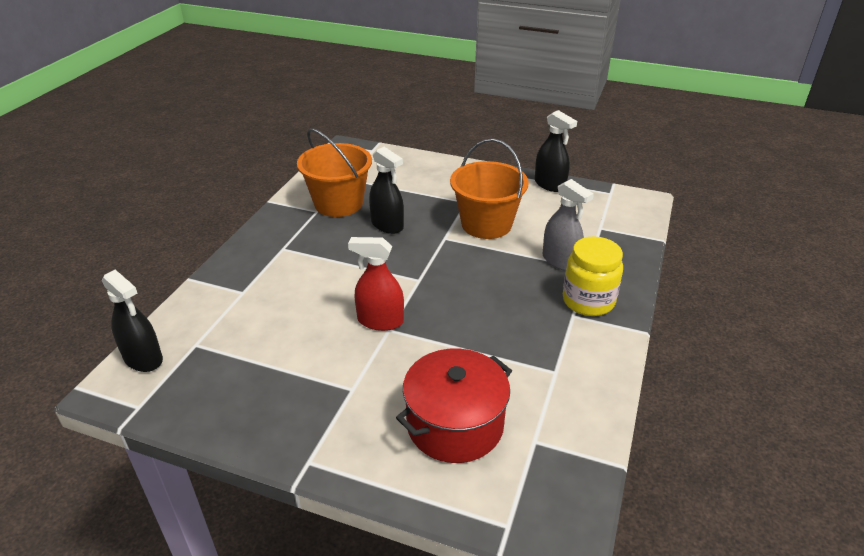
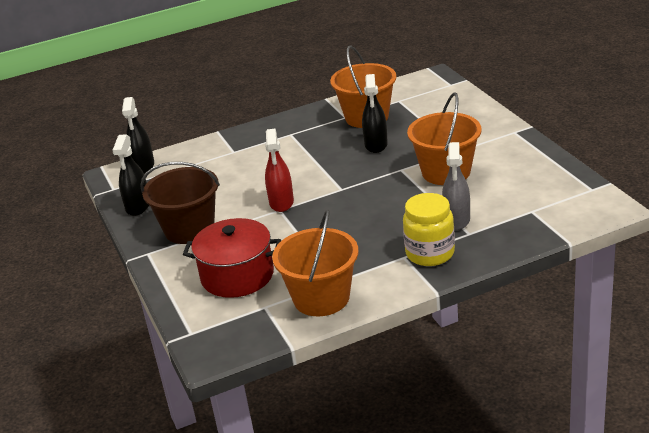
camera: 50 degrees right, 5 degrees down
(319, 403) = (189, 229): none -> brown bucket
(380, 321) = (281, 202): red spray bottle -> red spray bottle turned 150 degrees counterclockwise
(550, 184) = (549, 162): black spray bottle -> black spray bottle (138, 206)
(570, 397) = (321, 298): none -> orange bucket

